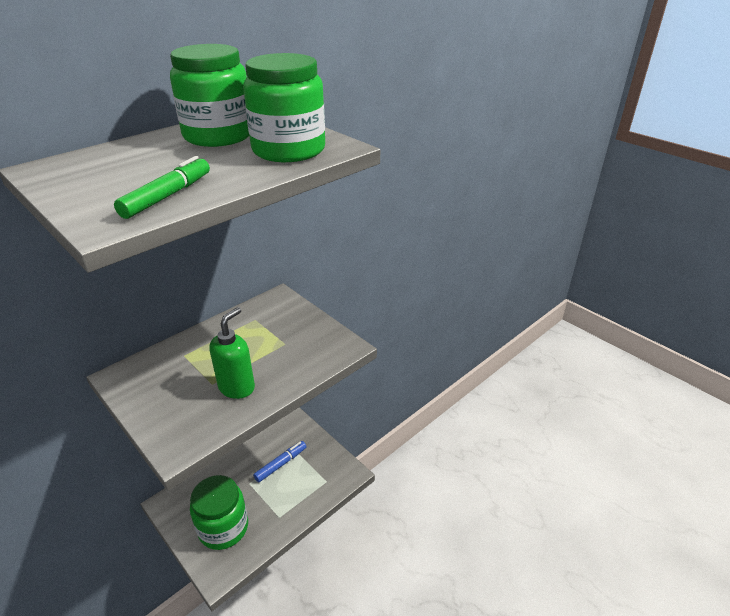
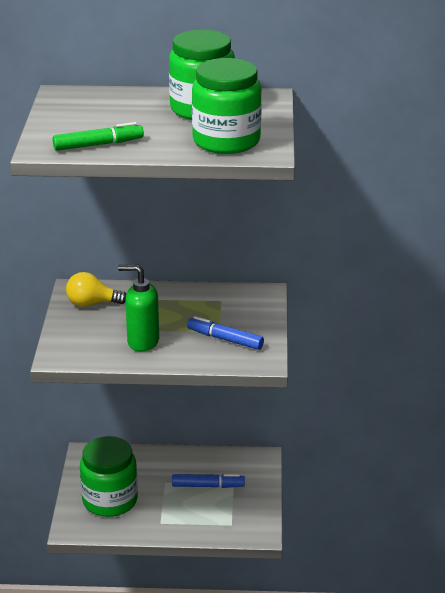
camera: 45 degrees right, 5 degrees down
(150, 380) = (92, 303): none -> yellow light bulb
(237, 387) = (142, 342): green soap dispenser -> green soap dispenser turned 150 degrees counterclockwise
(298, 347) = (225, 339): none -> blue marker

